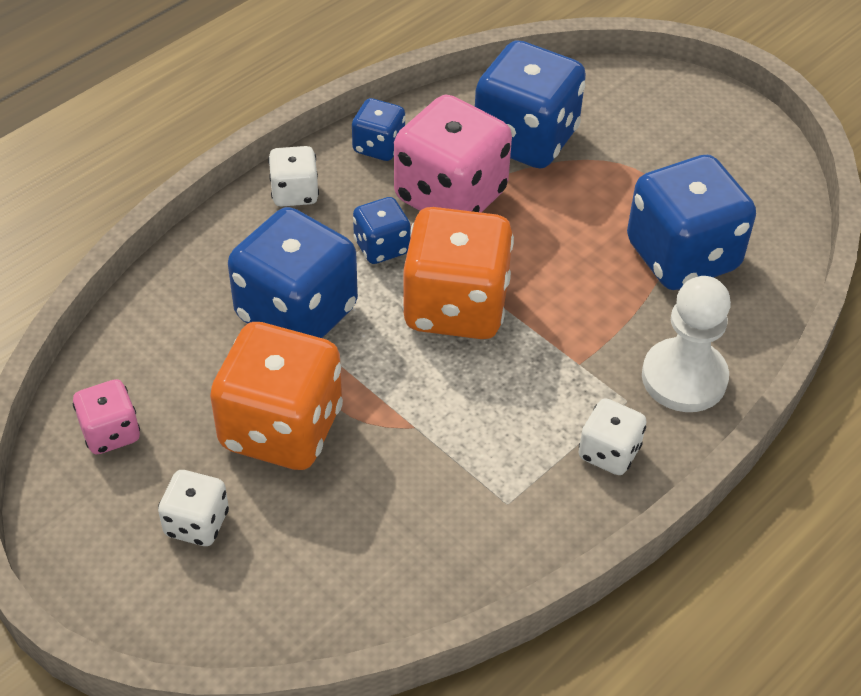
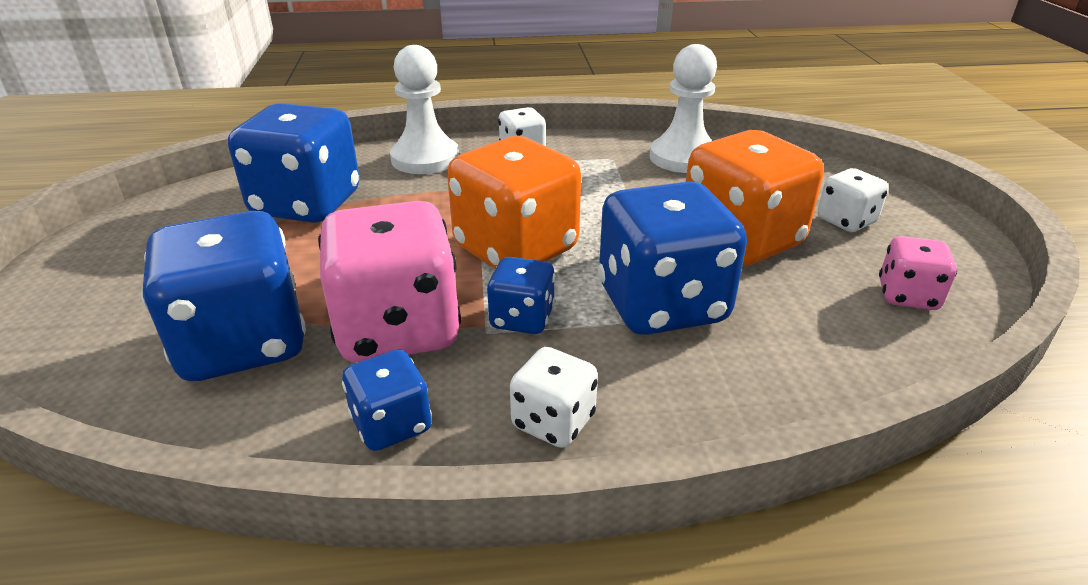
camera: 140 degrees left, 15 degrees down
(432, 554) = (683, 158): none -> white pawn

